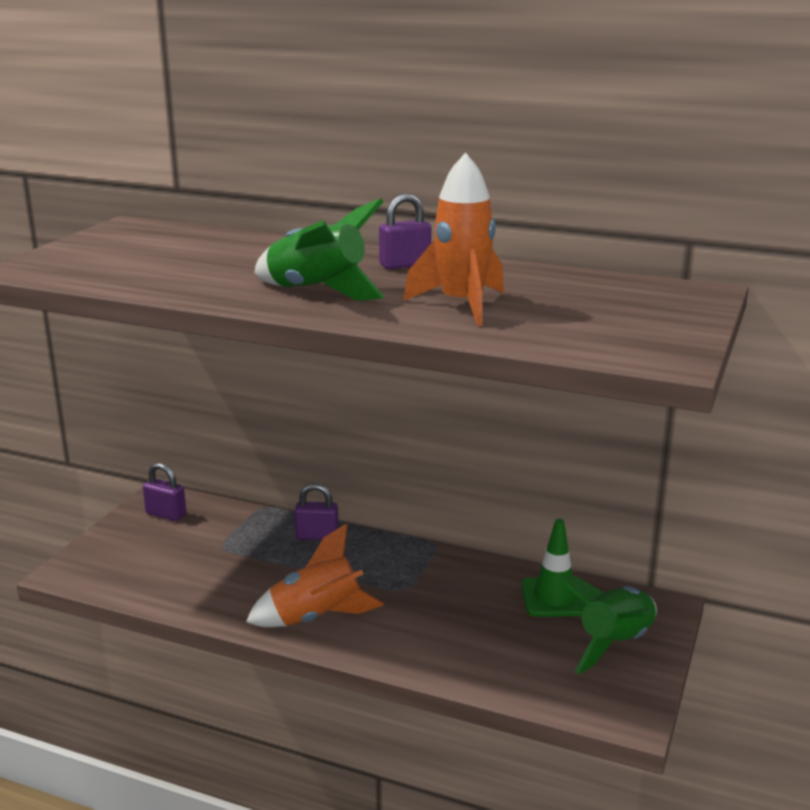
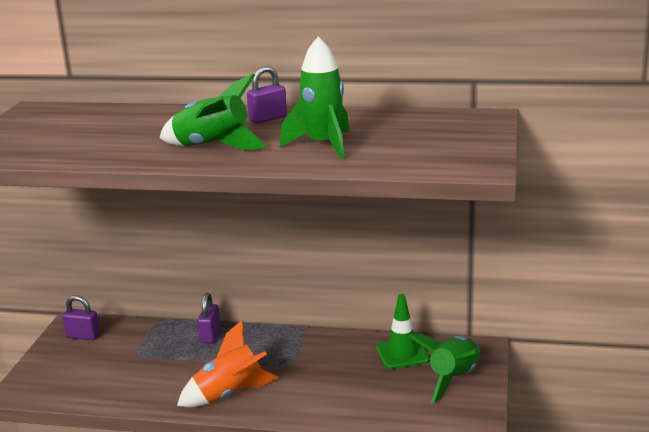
camera: 10 degrees left, 0 degrees up
(317, 536) = (210, 335): purple padlock -> purple padlock turned 75 degrees counterclockwise
(462, 305) = (323, 145): orange rocket -> green rocket

